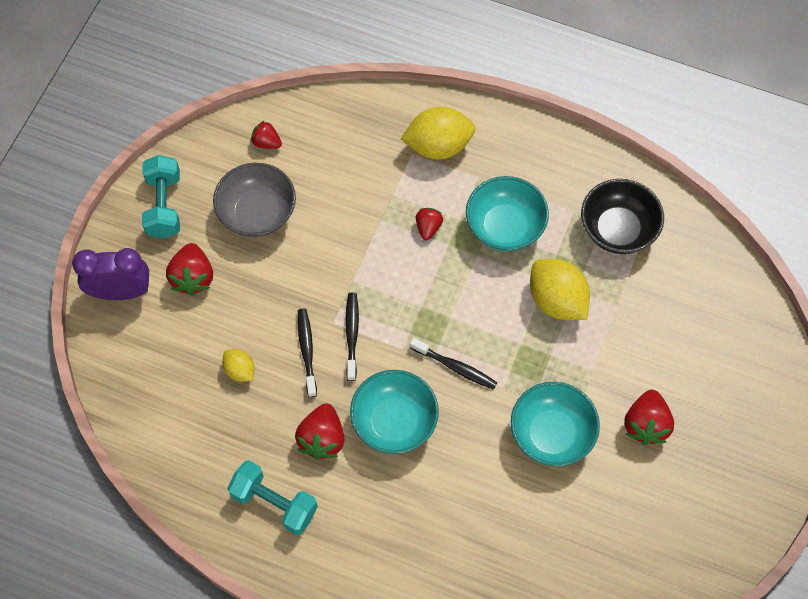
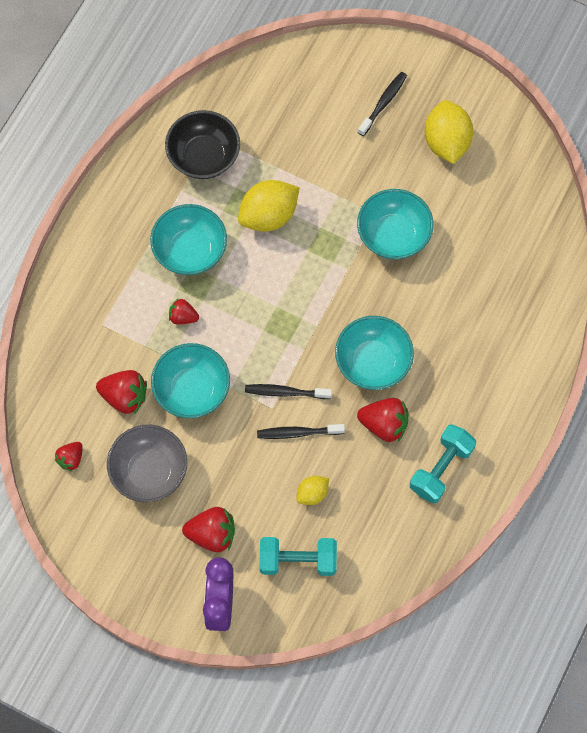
camera: 85 degrees left, 5 degrees up
(164, 206) = (130, 560): turquoise dumbbell -> turquoise dumbbell (298, 560)
(347, 244) = (192, 390): none -> turquoise bowl
(438, 146) = (97, 300): yellow lemon -> yellow lemon (446, 142)
(455, 367) = (325, 306): black toothbrush -> black toothbrush (383, 103)
(646, 425) = (390, 160): red strawberry -> red strawberry (125, 397)

